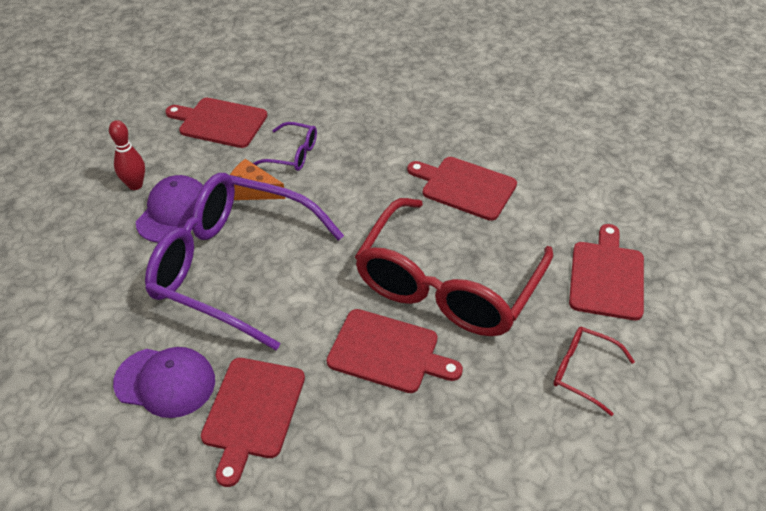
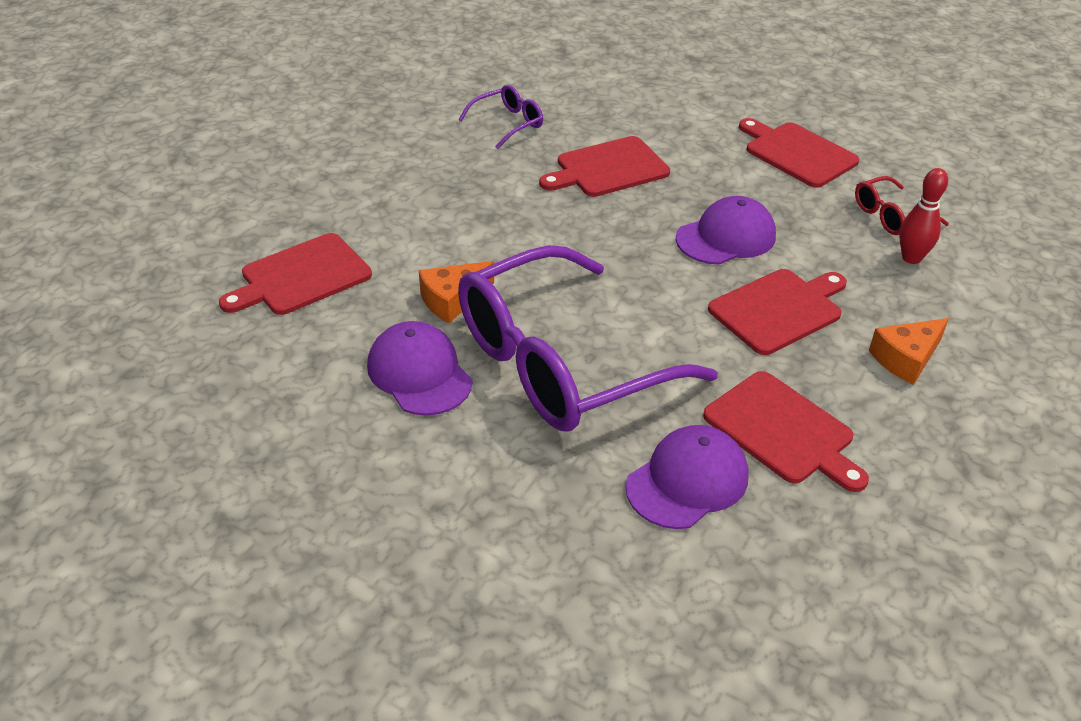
camera: 55 degrees left, 5 degrees down
(135, 185) = (331, 387): red bowling pin -> red bowling pin (911, 258)
(292, 154) = (427, 248): purple glasses -> purple glasses (507, 123)
(397, 456) = (906, 359): none -> orange cheese
(448, 284) = (726, 237): red glasses -> purple cap

